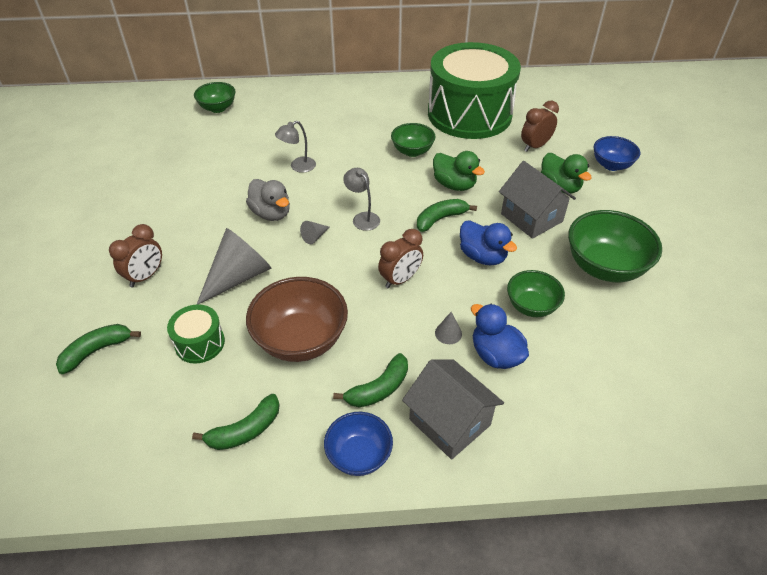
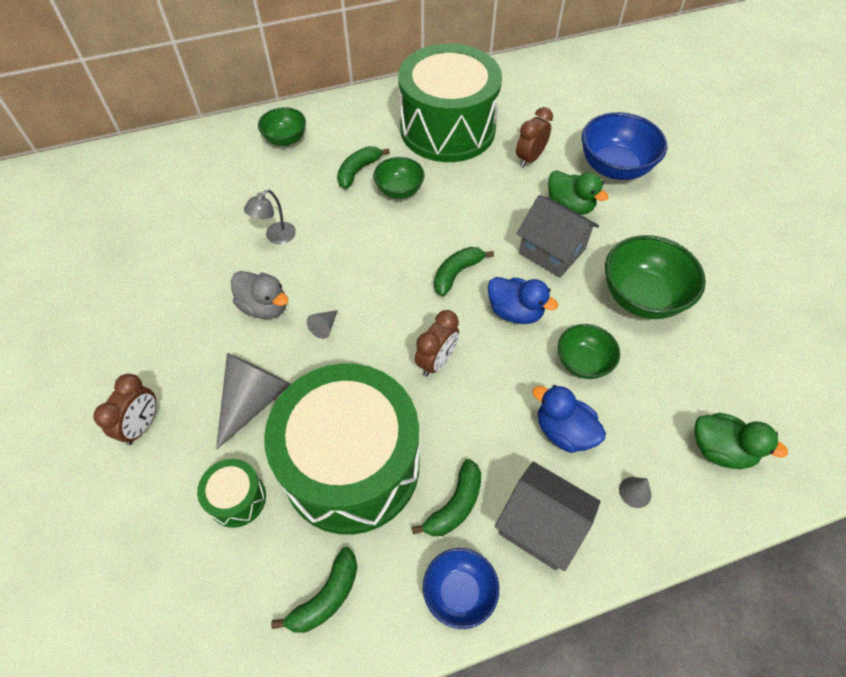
camera: 15 degrees left, 10 degrees up
(97, 351) = (117, 540): green banana -> green banana (358, 171)
(218, 108) = (152, 173): green bowl -> green bowl (285, 139)
(301, 340) = (351, 465): brown bowl -> green drum
(362, 218) = (371, 290): grey lamp -> none
(448, 333) = (507, 417): grey cone -> grey cone (635, 492)
(454, 185) = (458, 226): green duck -> green duck (720, 450)
(611, 165) = (614, 168): blue bowl -> blue bowl, size x1.67

